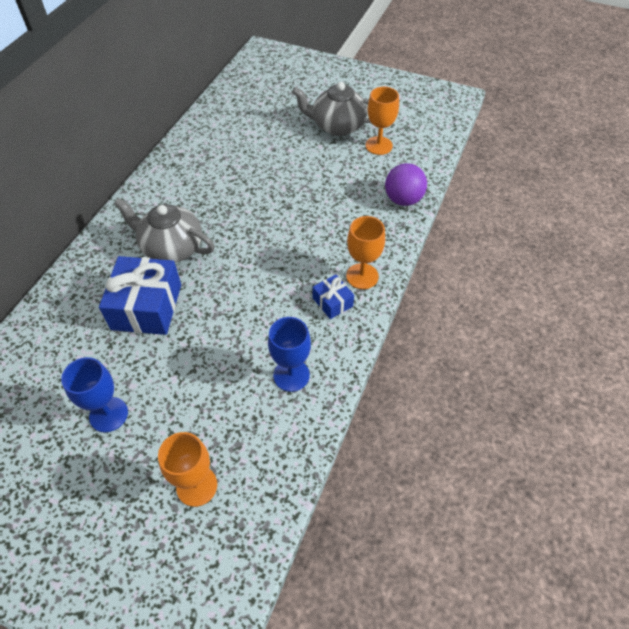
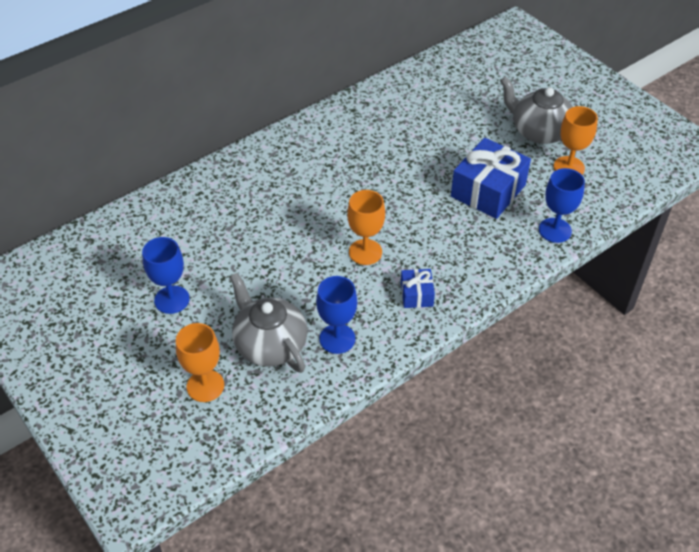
camera: 30 degrees right, 5 degrees down
(147, 307) = (253, 227): blue gift -> blue gift (488, 191)
(171, 248) = (304, 186): grey teapot -> grey teapot (269, 344)
(362, 276) = (461, 284): orange goblet -> orange goblet (365, 252)
(403, 200) = (555, 230): purple ball -> blue goblet

